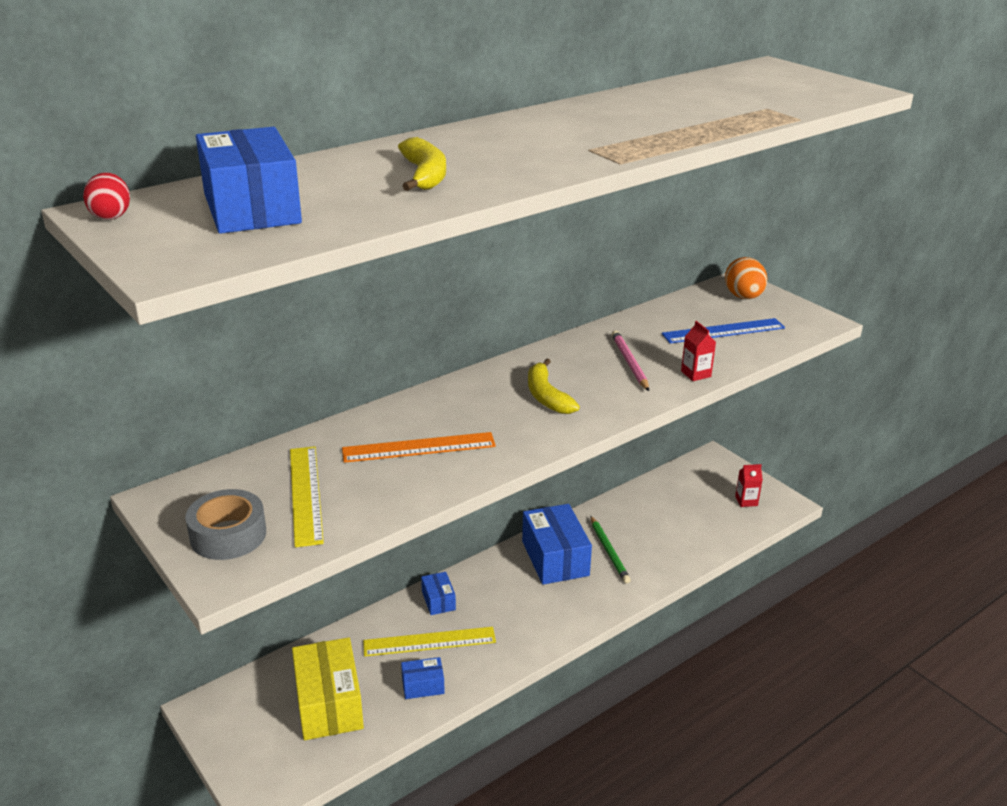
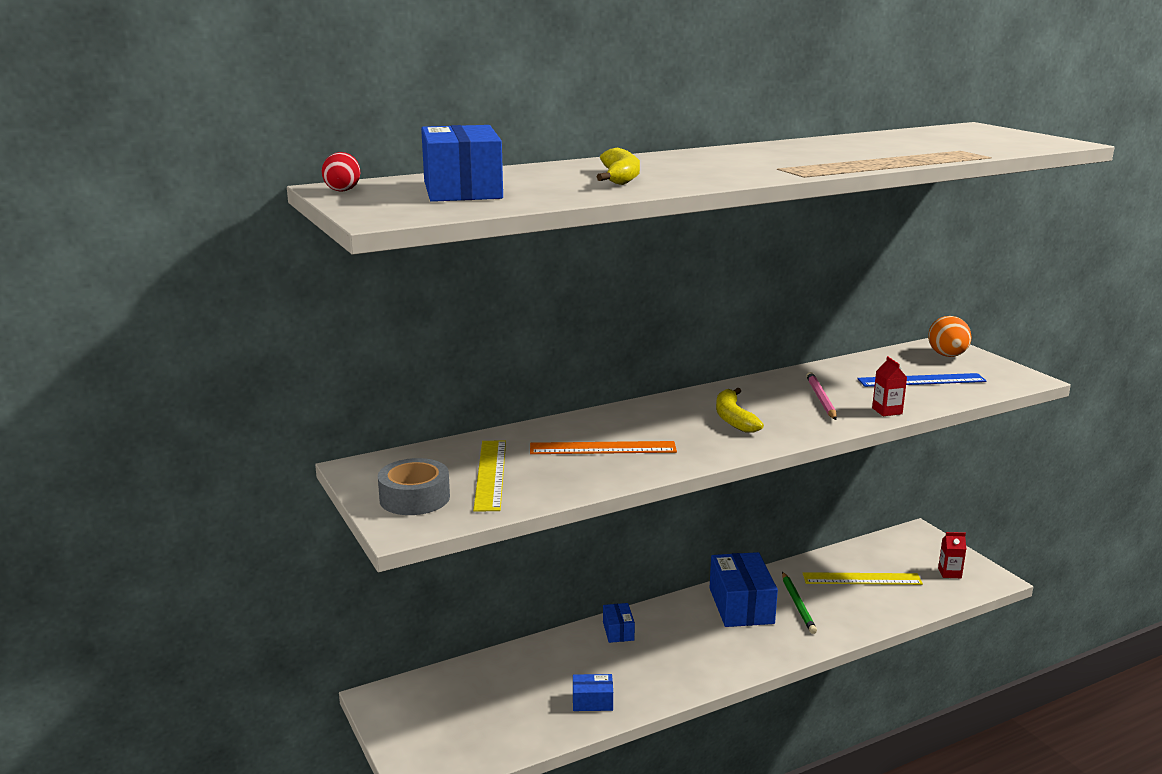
camera: 10 degrees right, 10 degrees down
(329, 703) = (498, 707): yellow box -> none
(429, 642) = (604, 665): yellow ruler -> yellow ruler (862, 579)

